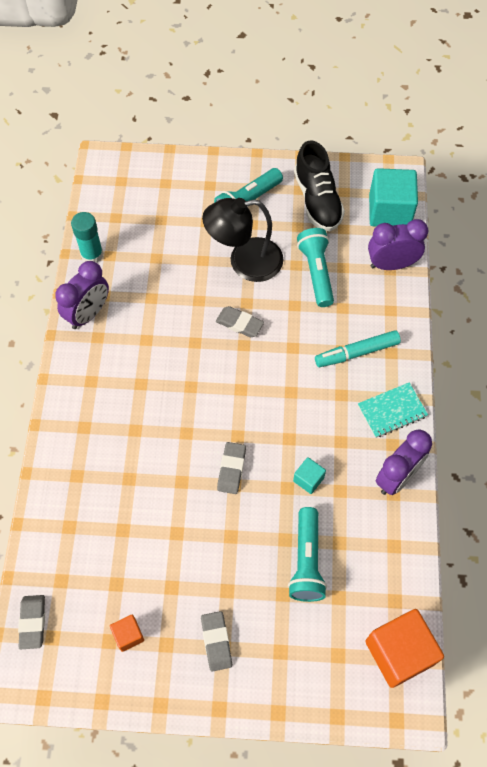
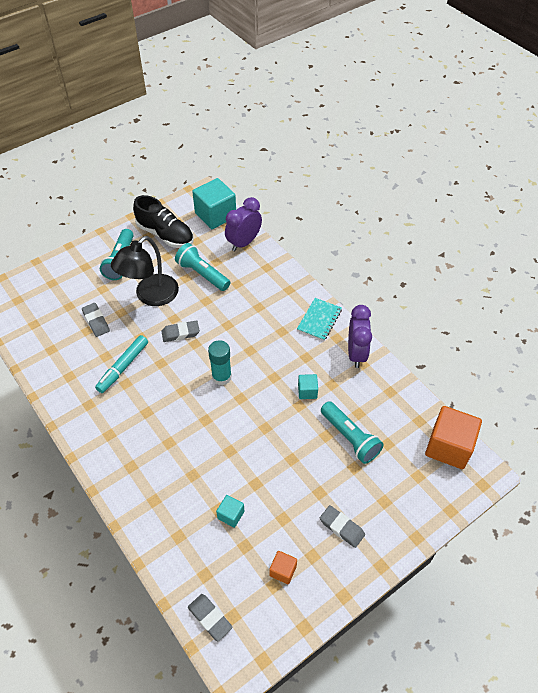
camera: 40 degrees left, 10 degrees down
(88, 314) = (68, 394): purple clock -> none
(92, 254) = (37, 357): turquoise glue stick -> turquoise glue stick (221, 377)
(129, 544) = (231, 515): none -> turquoise cube
(231, 469) = (255, 420): grey eraser -> grey eraser (96, 321)
(357, 353) = (269, 302): turquoise marker -> turquoise marker (123, 367)

